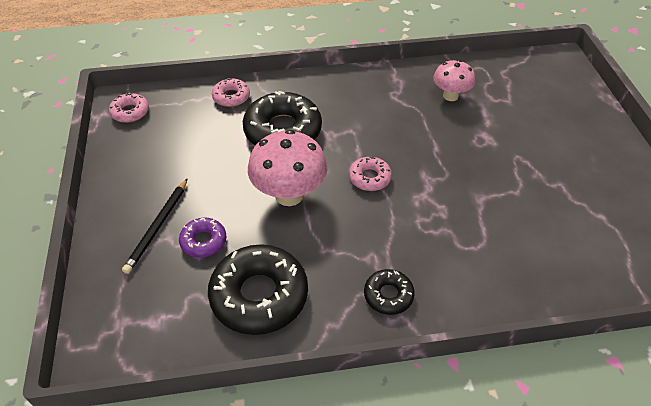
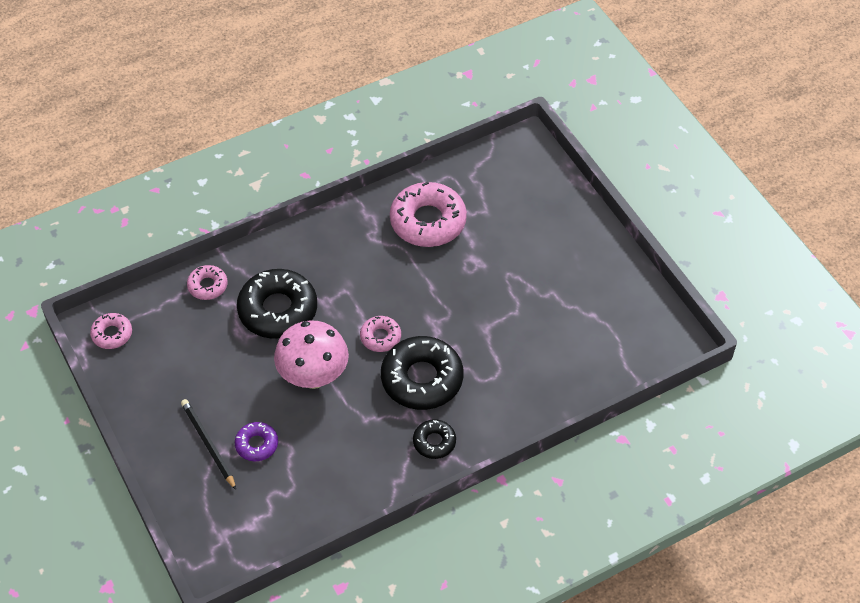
camera: 20 degrees left, 5 degrees up
(157, 227) = (208, 444): black pencil -> black pencil turned 150 degrees clockwise
(259, 295) = (328, 476): black donut -> black donut (422, 379)
(450, 96) = (428, 221): pink mushroom -> pink donut

